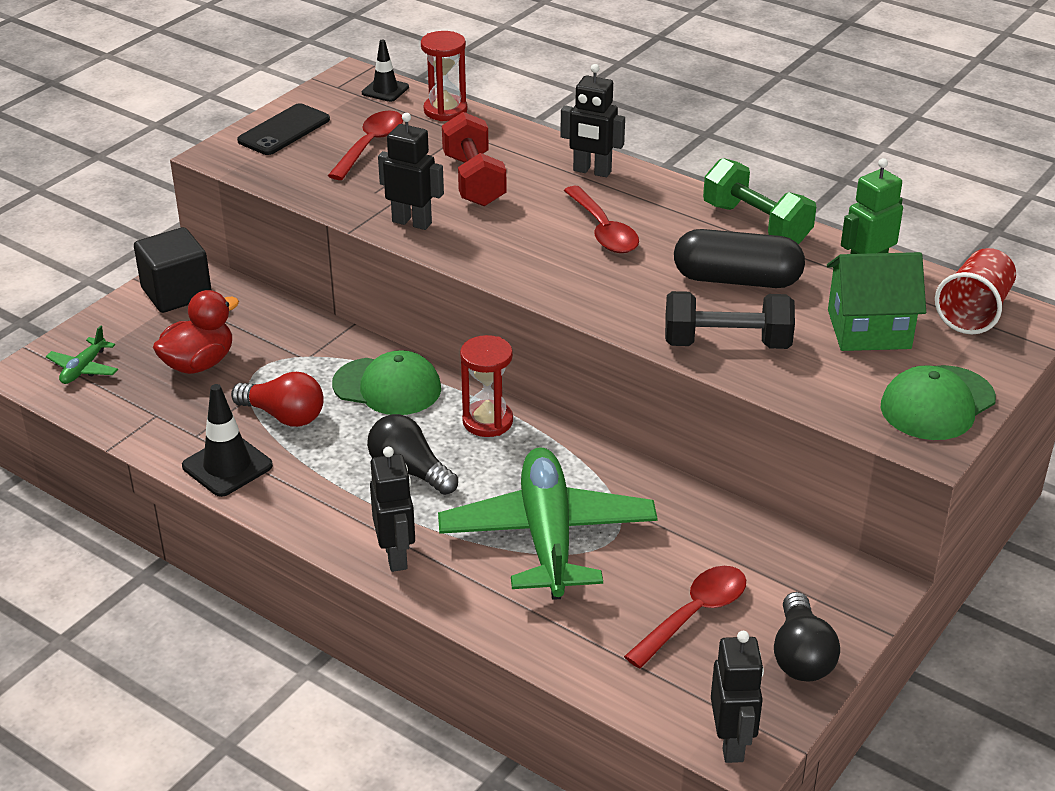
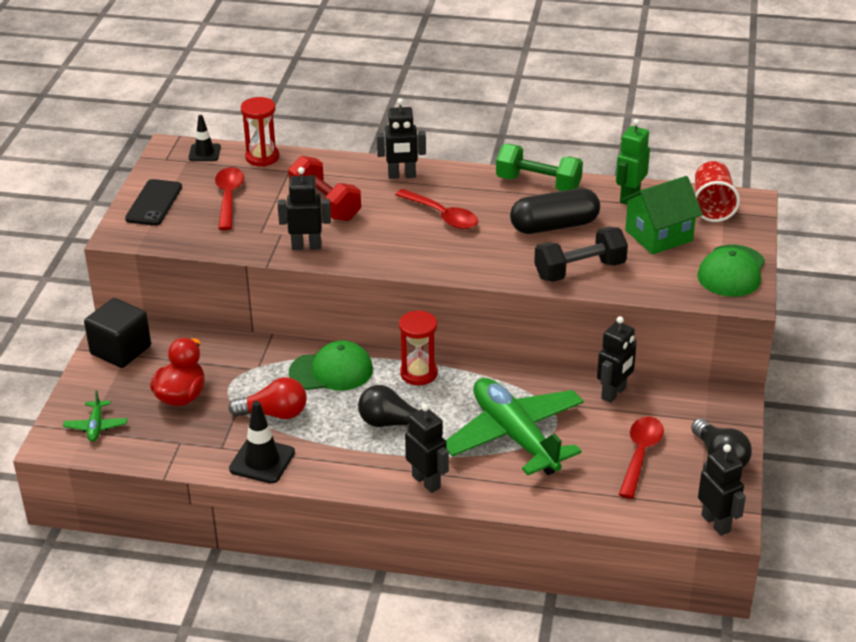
camera: 25 degrees left, 0 degrees up
(717, 524) = (614, 393): none -> black robot

